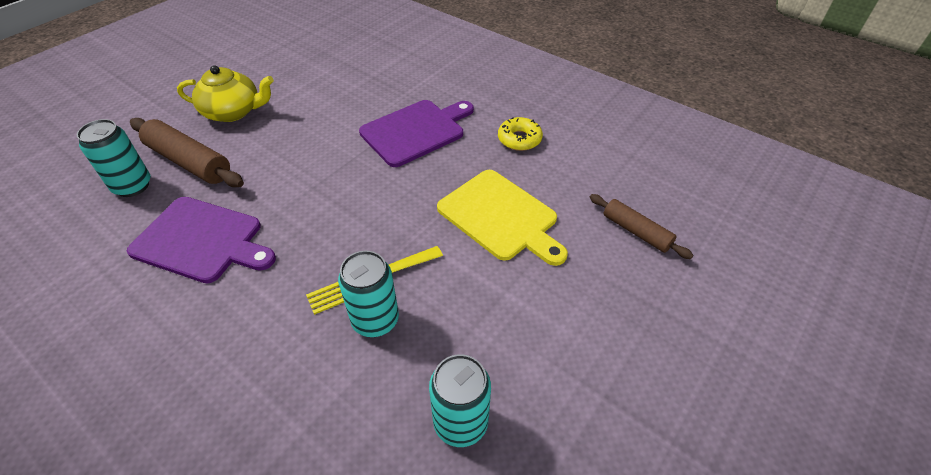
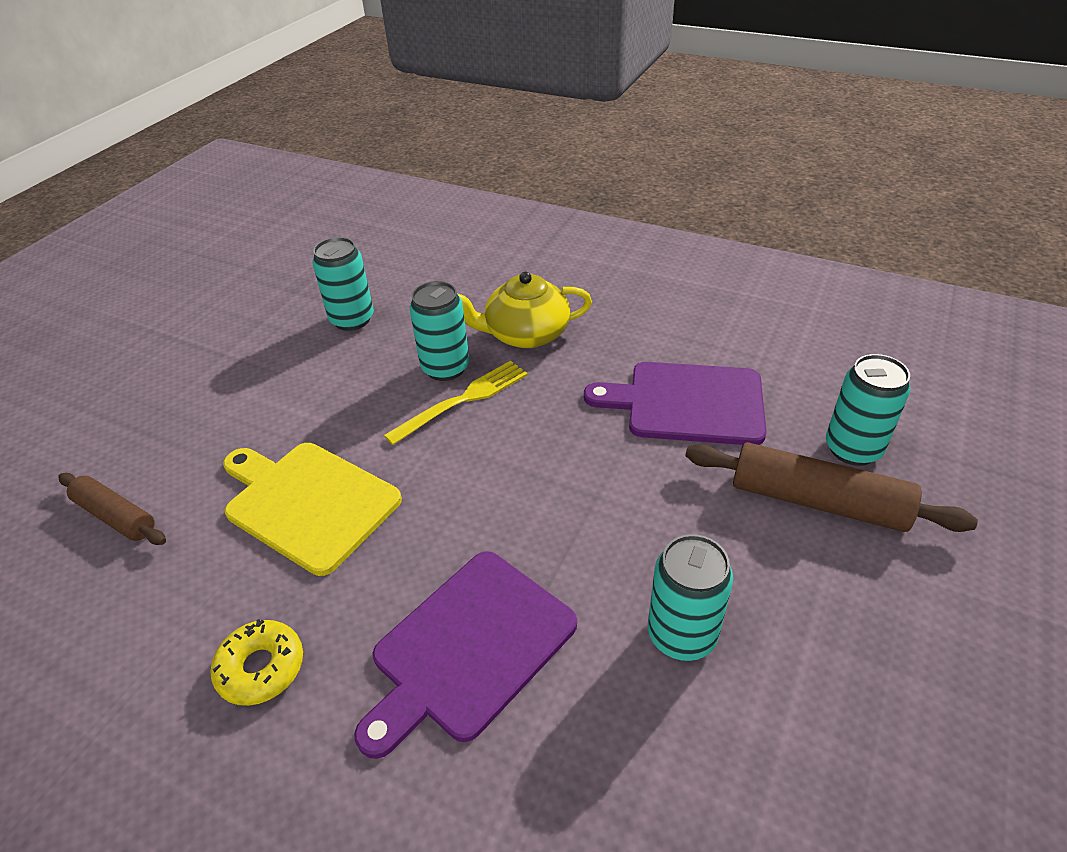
camera: 170 degrees right, 5 degrees down
(233, 111) = (855, 625): yellow teapot -> yellow teapot (525, 334)
(314, 120) = (681, 635): none -> turquoise can

